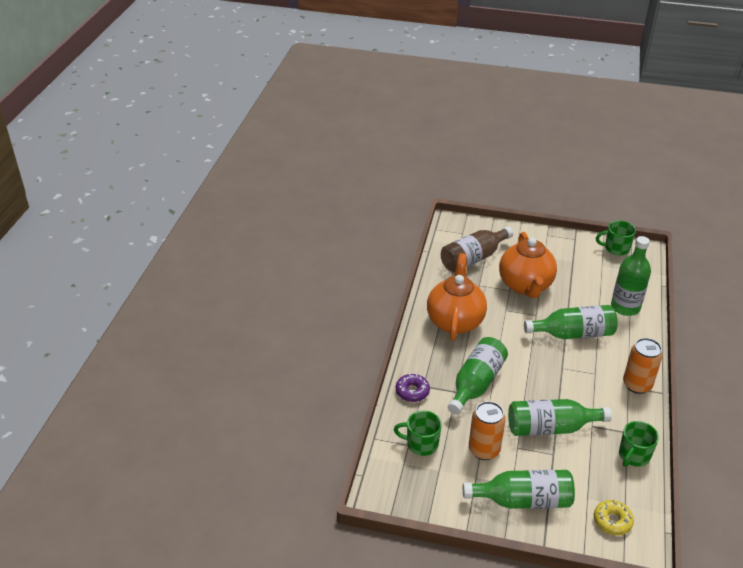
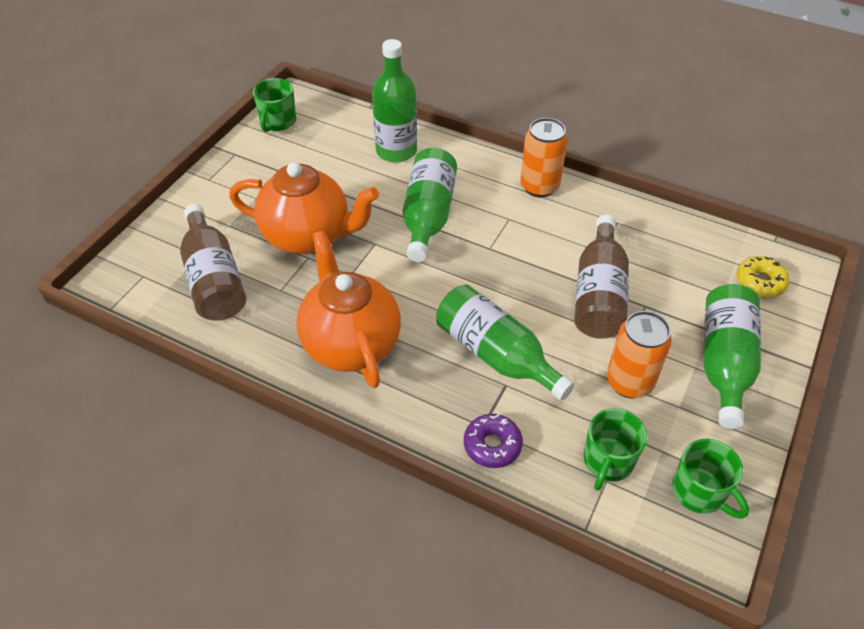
camera: 75 degrees left, 10 degrees up
(455, 321) = (351, 343): orange teapot -> orange teapot turned 45 degrees clockwise
(550, 428) = (599, 294): green bottle -> brown bottle
(633, 456) = (657, 228): green mug -> green mug (699, 492)

